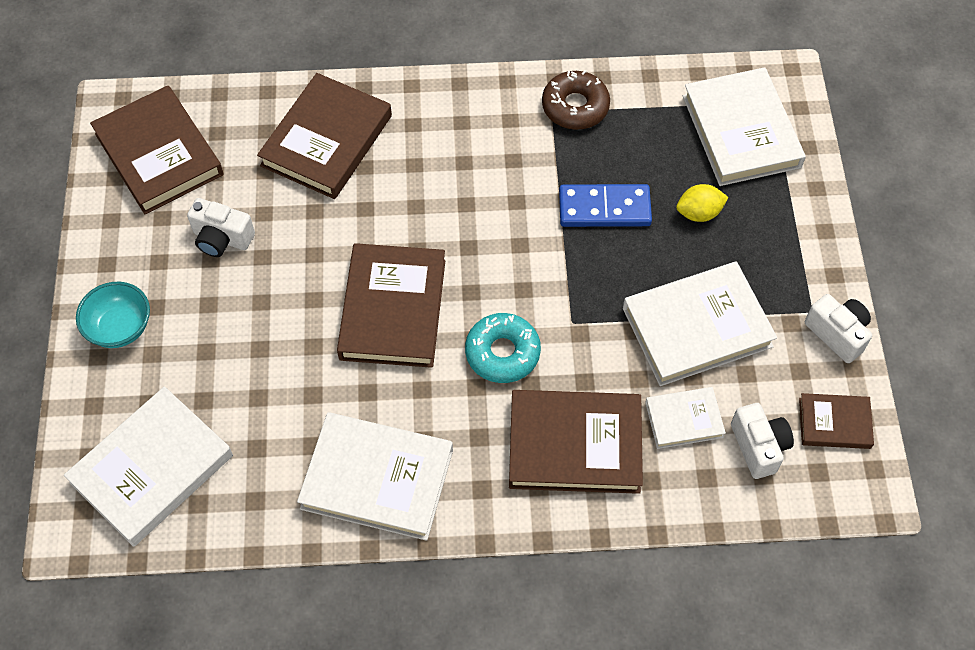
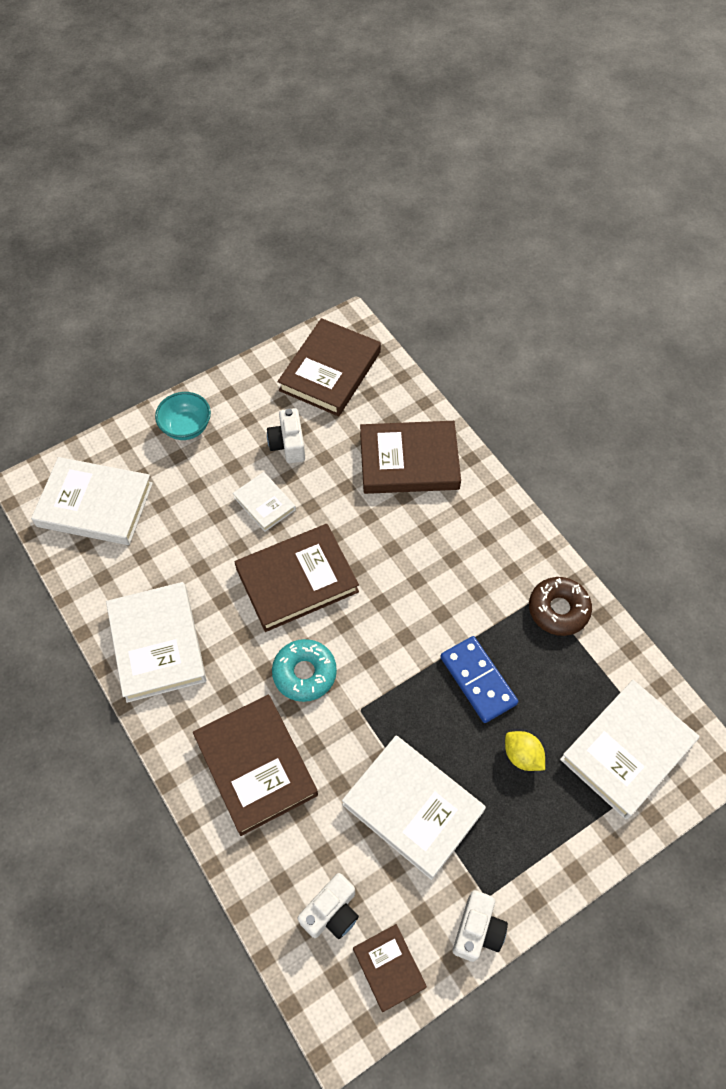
camera: 60 degrees right, 0 degrees up
(684, 419) = (323, 838): white book -> white book (264, 503)

